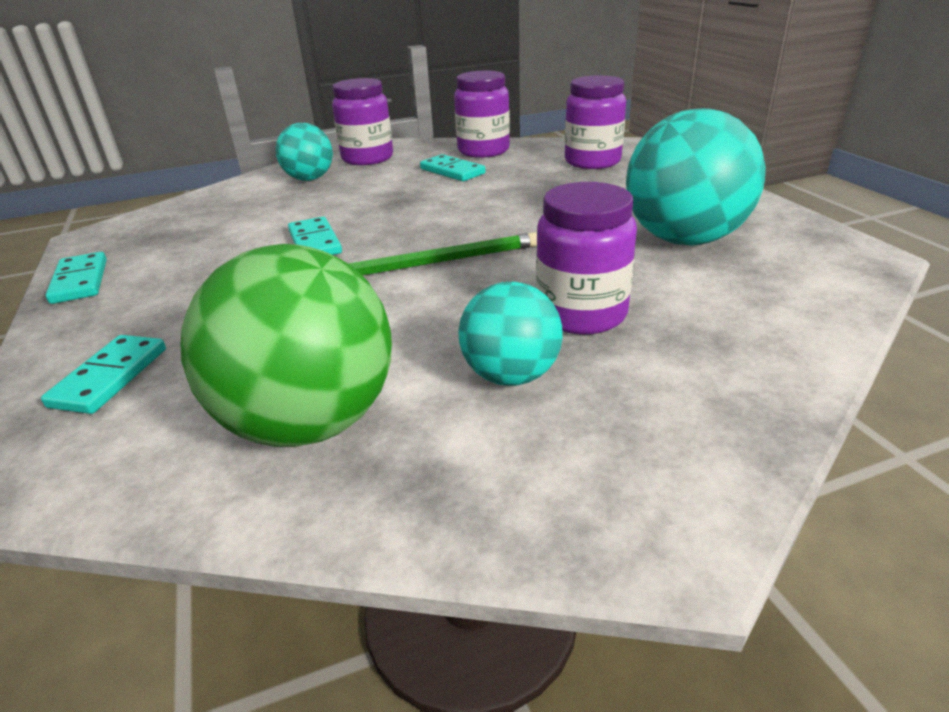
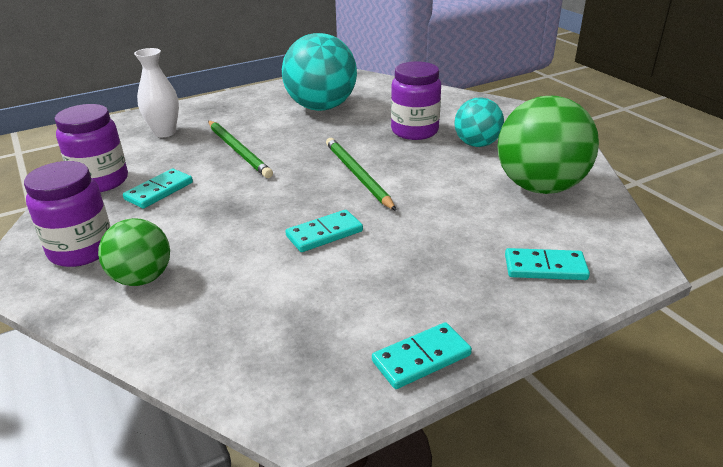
camera: 100 degrees left, 0 degrees up
(309, 179) = (142, 278): turquoise ball -> green ball
(534, 196) = (238, 151): none -> green pencil
(592, 161) = (164, 132): purple jar -> white vase

